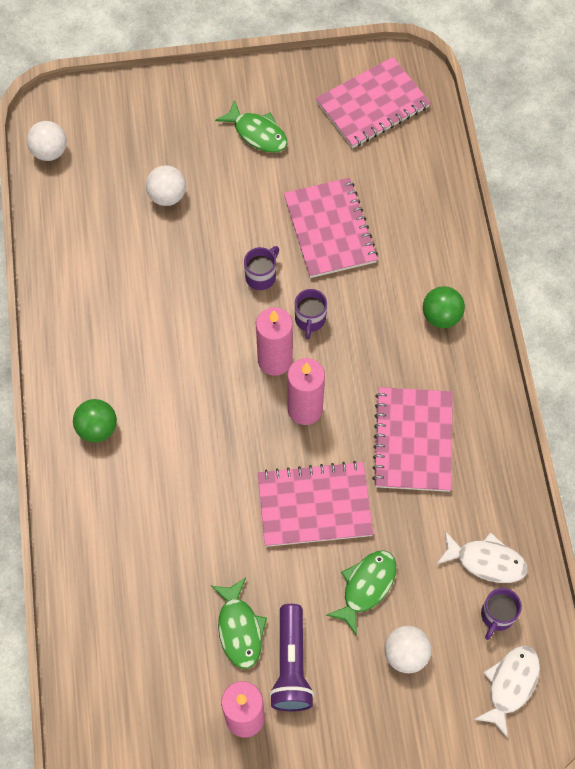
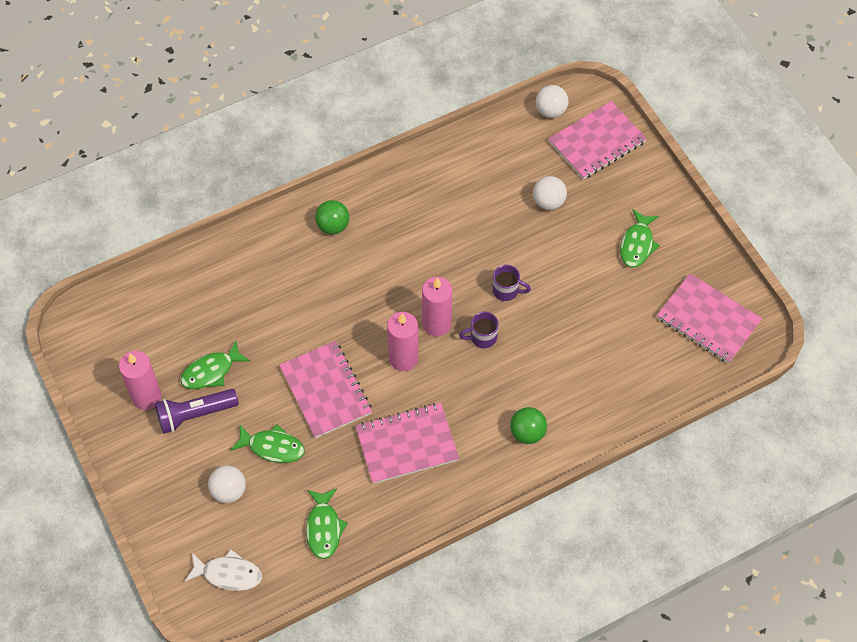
camera: 70 degrees right, 5 degrees down
(330, 229) = (571, 326): pink notebook -> pink notebook (597, 142)
(486, 561) = (324, 528): white fish -> green fish
(496, 616) = (281, 548): purple mug -> none

